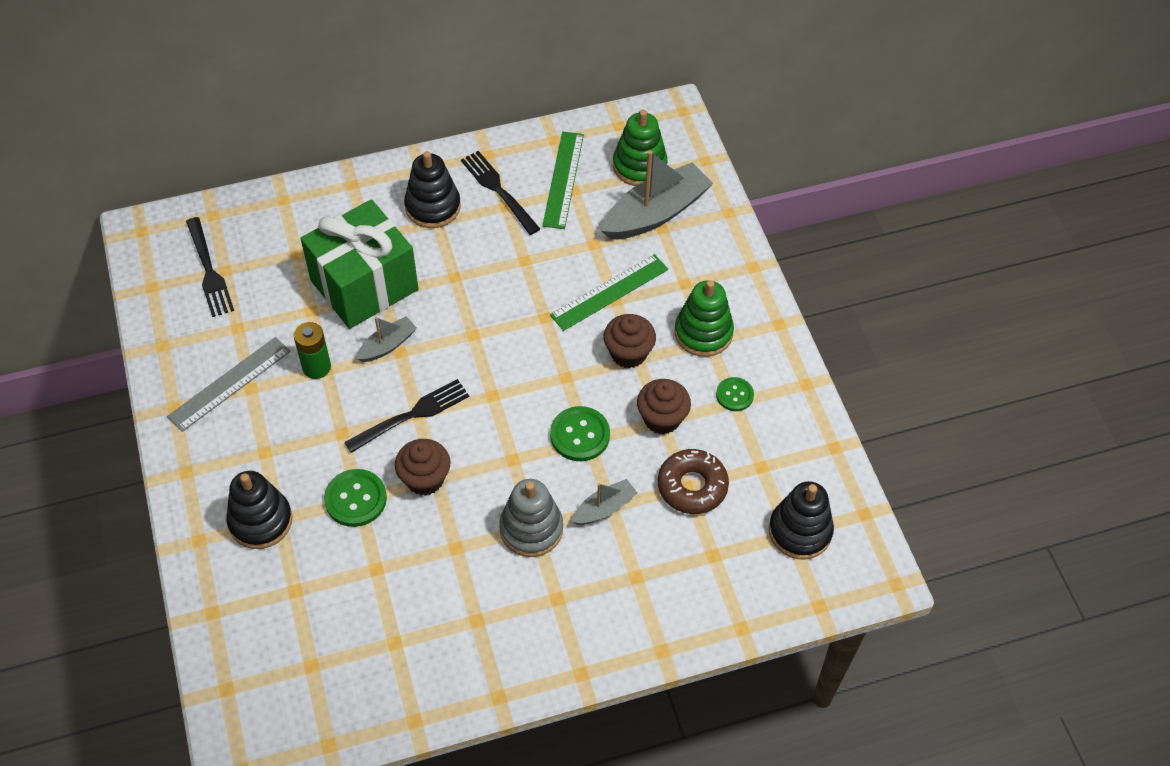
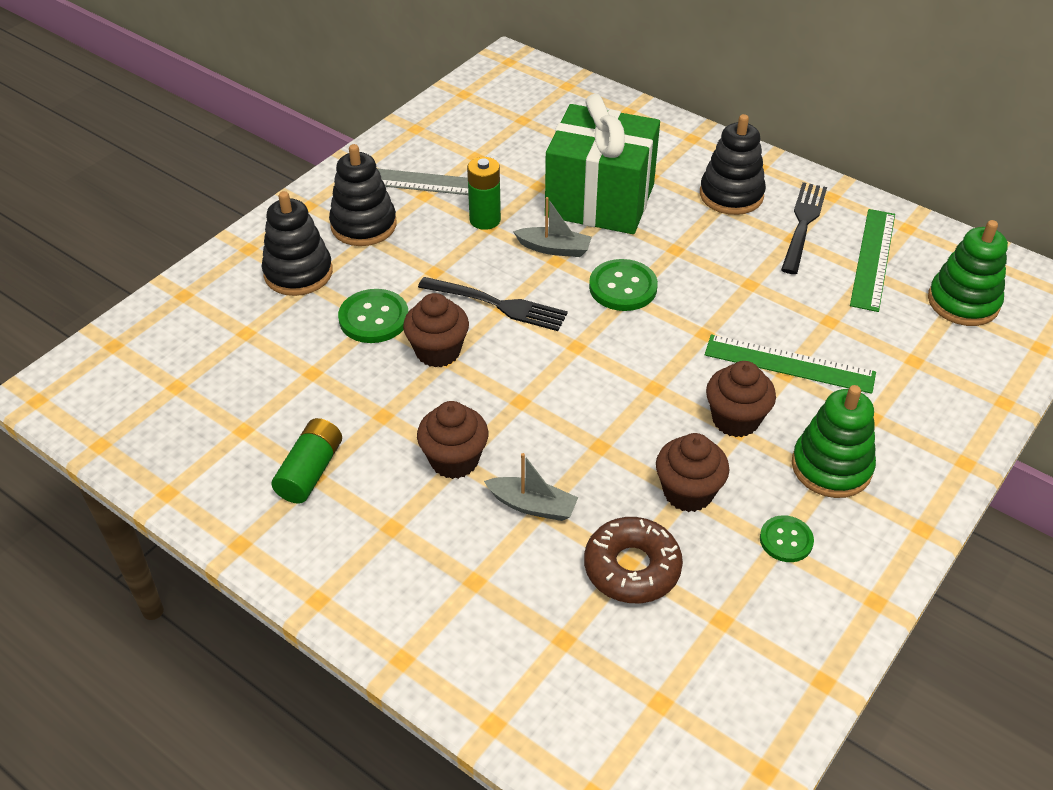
camera: 55 degrees right, 10 degrees down
(209, 270) = (512, 112): black fork -> none
(469, 620) = (310, 471): none -> green battery
(531, 529) = (454, 460): grey stacking toy -> brown cupcake
(563, 179) = (873, 259): green ruler -> green ruler turned 45 degrees counterclockwise
(580, 435) = (599, 436): green button -> green button (623, 287)
(656, 213) = (925, 346): grey boat -> none
(800, 531) = (674, 711): black stacking toy -> black stacking toy (363, 225)

